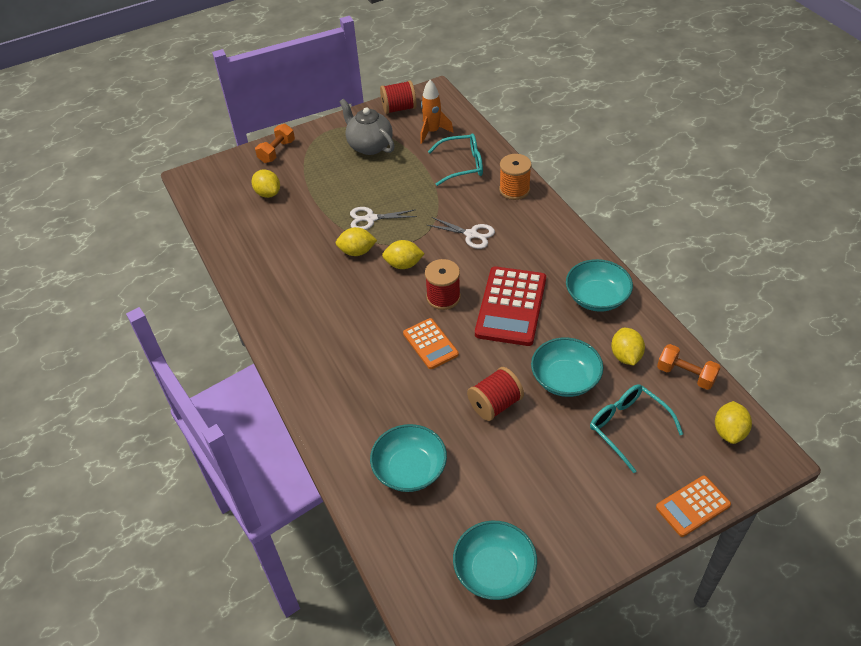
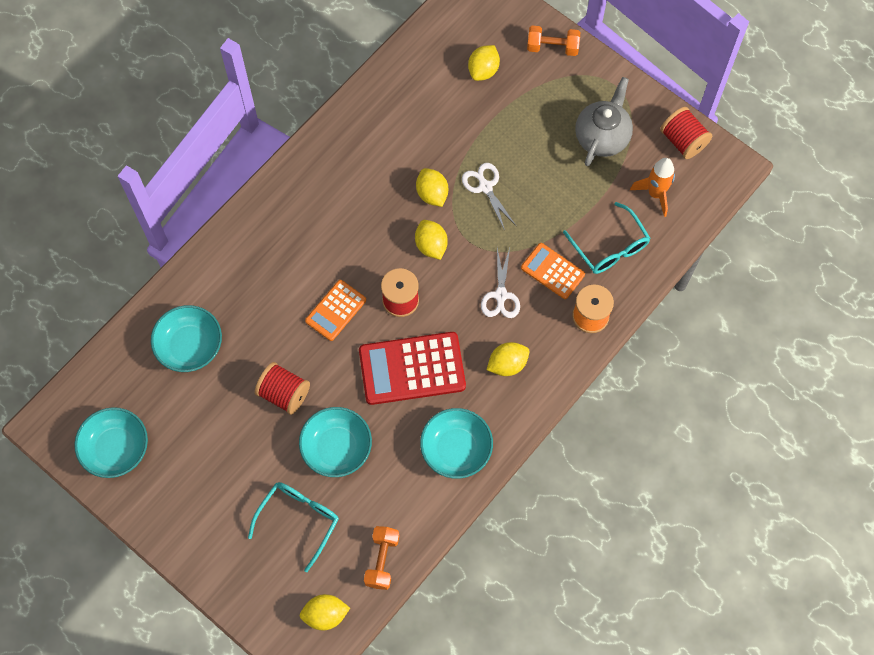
camera: 65 degrees right, 20 degrees up
(625, 356) = (386, 497): yellow lemon -> yellow lemon (507, 364)
(692, 506) = (230, 597): orange calculator -> orange calculator (552, 271)

